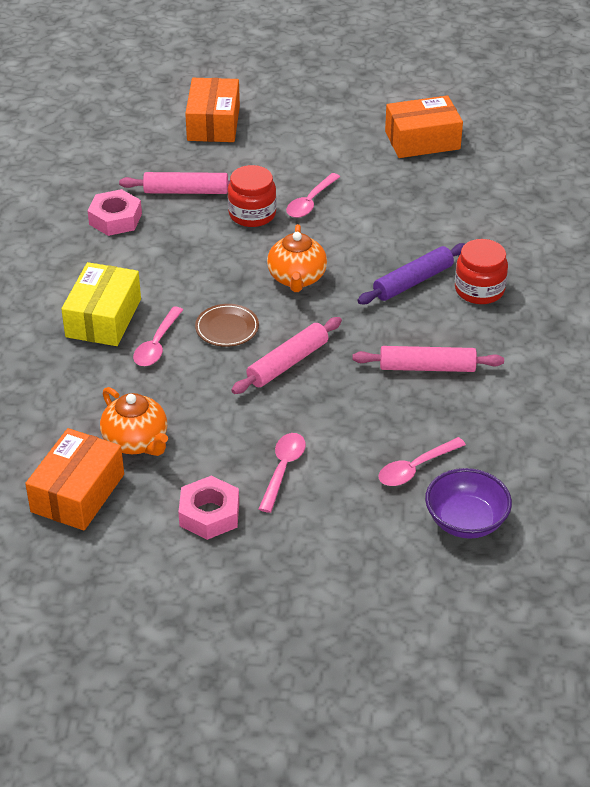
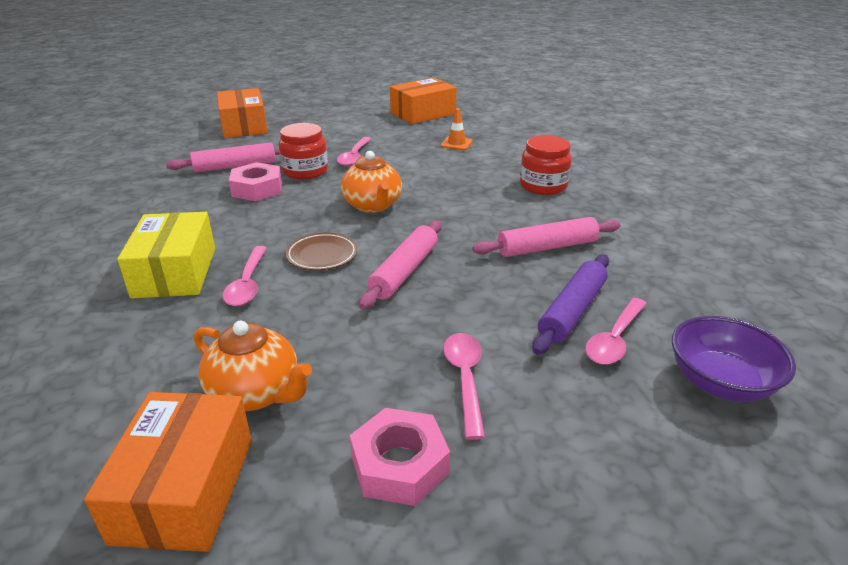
camera: 20 degrees left, 10 degrees down
(115, 219) = (168, 194): pink nut -> pink nut (257, 189)
(413, 282) = (481, 190): purple rolling pin -> purple rolling pin (572, 311)
(430, 204) = (456, 144): none -> orange traffic cone

